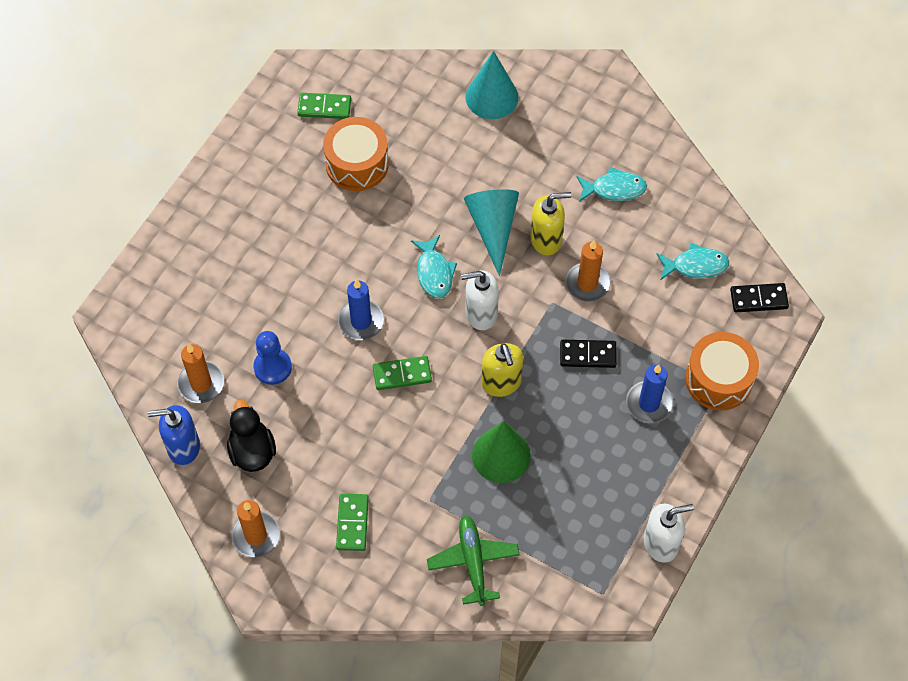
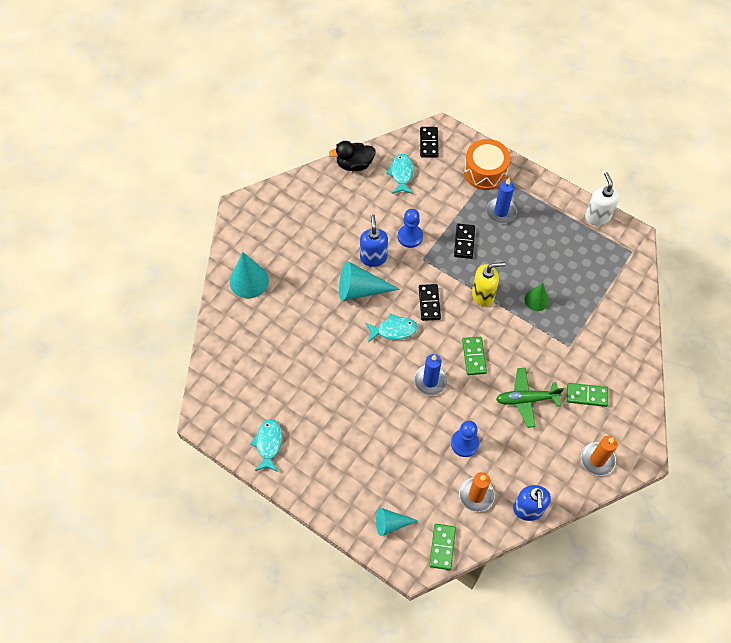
camera: 85 degrees left, 0 degrees up
(162, 287) = (391, 523): none -> turquoise cone
(252, 451) = (532, 460): black duck -> black duck (354, 164)
(324, 107) = (240, 396): green domino -> green domino (442, 547)
(357, 164) = (295, 376): orange drum -> none
(473, 561) = (612, 323): green plane -> green plane (526, 399)
(480, 314) = (429, 303): white soap dispenser -> black domino
(501, 455) = (536, 300): green cone -> green cone, size x0.62
(546, 240) = (373, 257): yellow soap dispenser -> blue soap dispenser
(587, 283) = (410, 236): orange candle -> blue pawn
(614, 189) = (337, 213): turquoise fish -> turquoise fish (268, 444)

